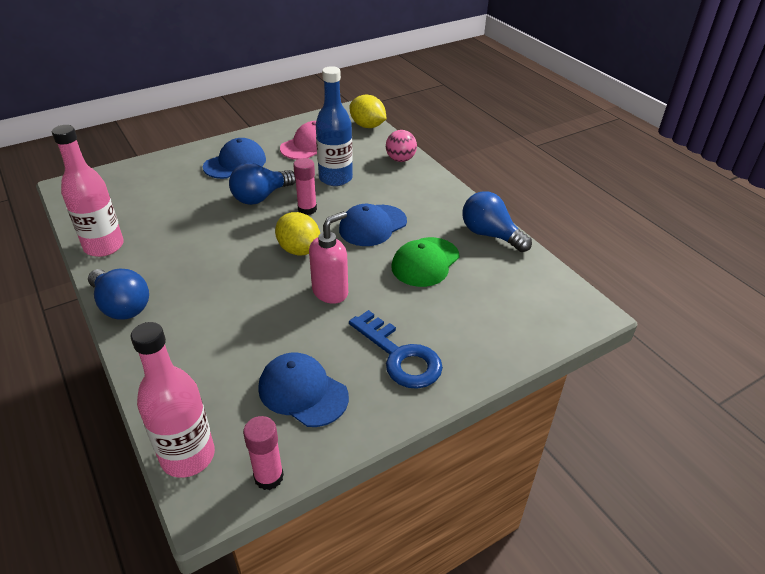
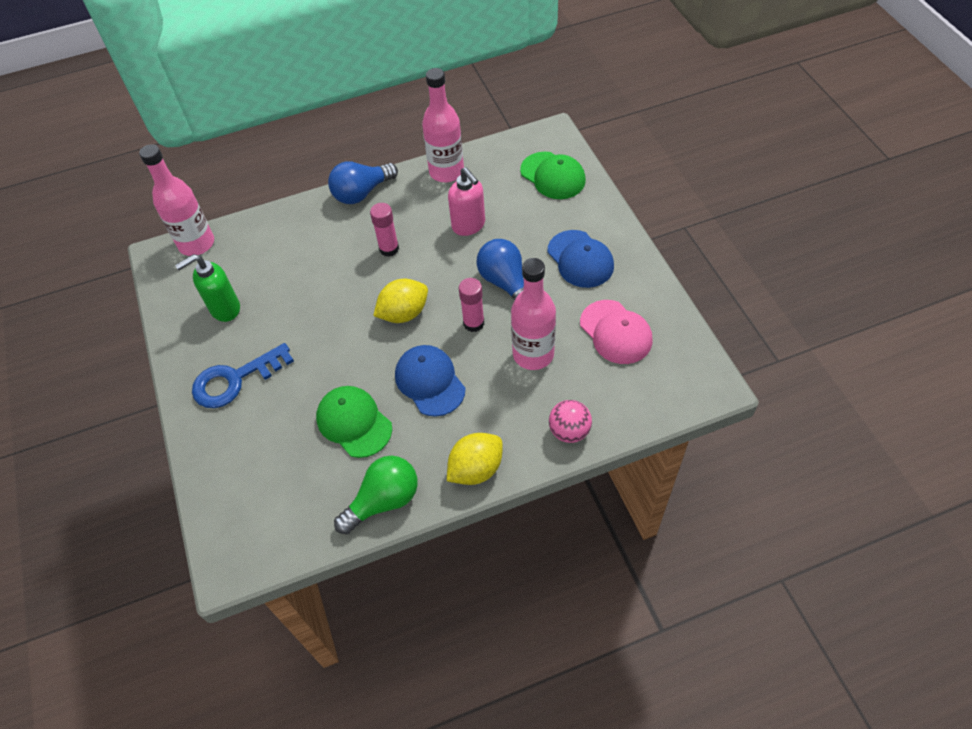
camera: 105 degrees right, 15 degrees up
(129, 182) = (553, 176): none -> green cap
(269, 477) = (160, 287): pink glue stick -> pink glue stick (389, 249)
(303, 392) = (224, 309): blue cap -> green soap dispenser
(330, 292) = (334, 335): pink soap dispenser -> pink soap dispenser (469, 225)
(335, 178) = (533, 354): blue bottle -> pink bottle
(367, 126) = (666, 403): yellow lemon -> yellow lemon (476, 469)
(490, 235) = (383, 501): blue light bulb -> green light bulb

